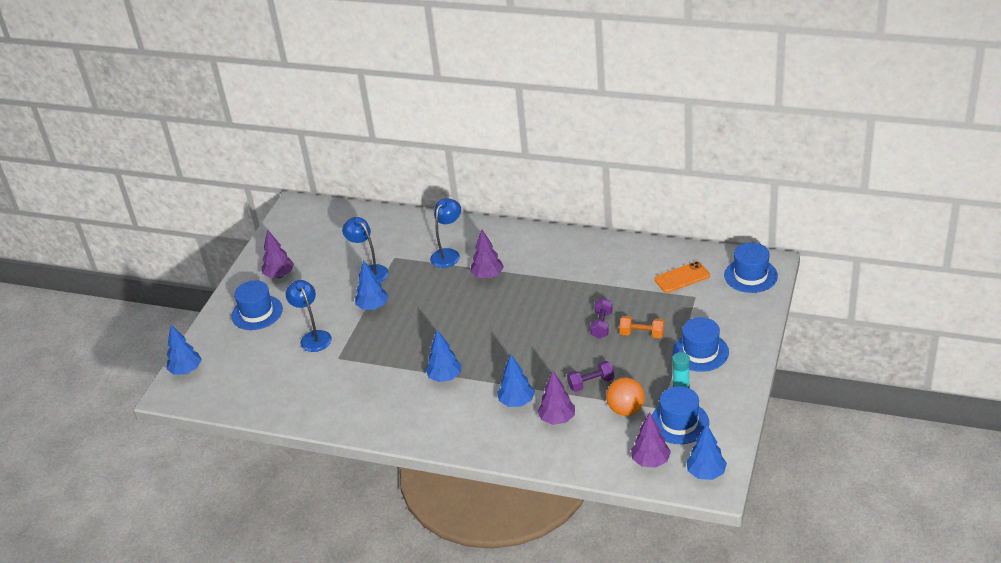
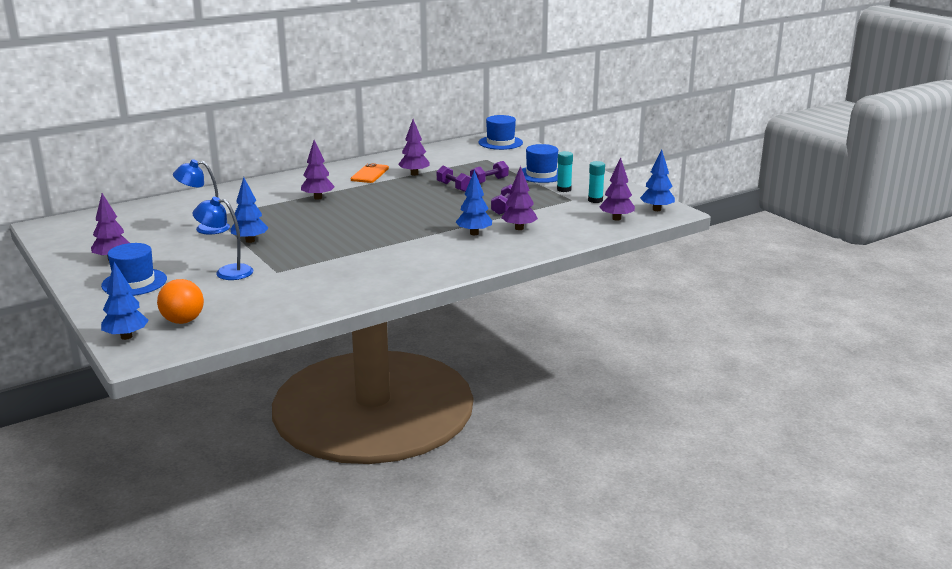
camera: 55 degrees left, 15 degrees down
(445, 377) = (394, 245): blue tree -> none
(448, 254) = (260, 200): blue lamp -> none
(602, 284) = (414, 174): none -> purple tree
(626, 409) = (552, 208): orange ball -> orange ball (183, 321)
(642, 334) = (489, 181): orange dumbbell -> purple dumbbell
(679, 422) = (595, 200): blue hat -> turquoise glue stick
(682, 277) = (460, 156): orange phone -> orange phone (369, 174)

